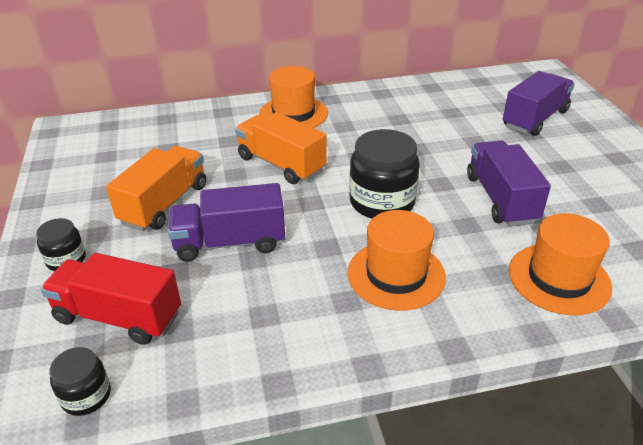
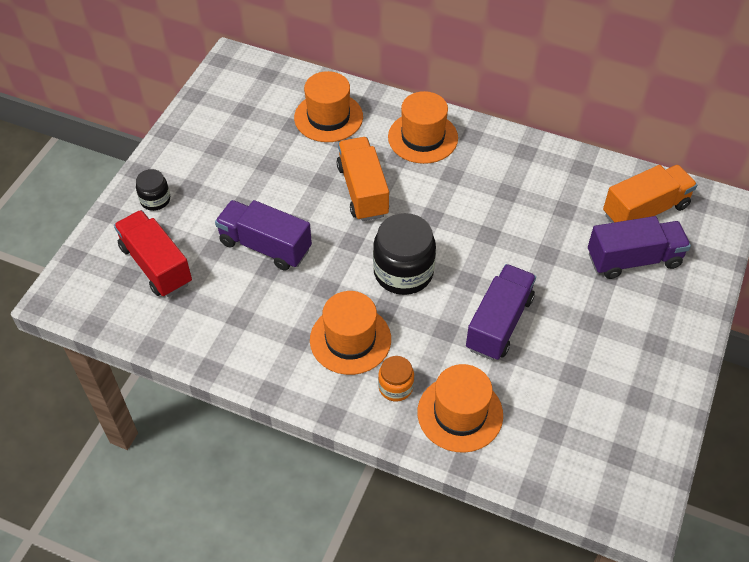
camera: 35 degrees right, 15 degrees up
(86, 396) = (105, 310): black jar -> none
(164, 204) = (249, 184): orange truck -> orange truck (645, 210)
(196, 131) = (328, 117): none -> orange hat
(481, 289) = (395, 387): none -> orange jar

